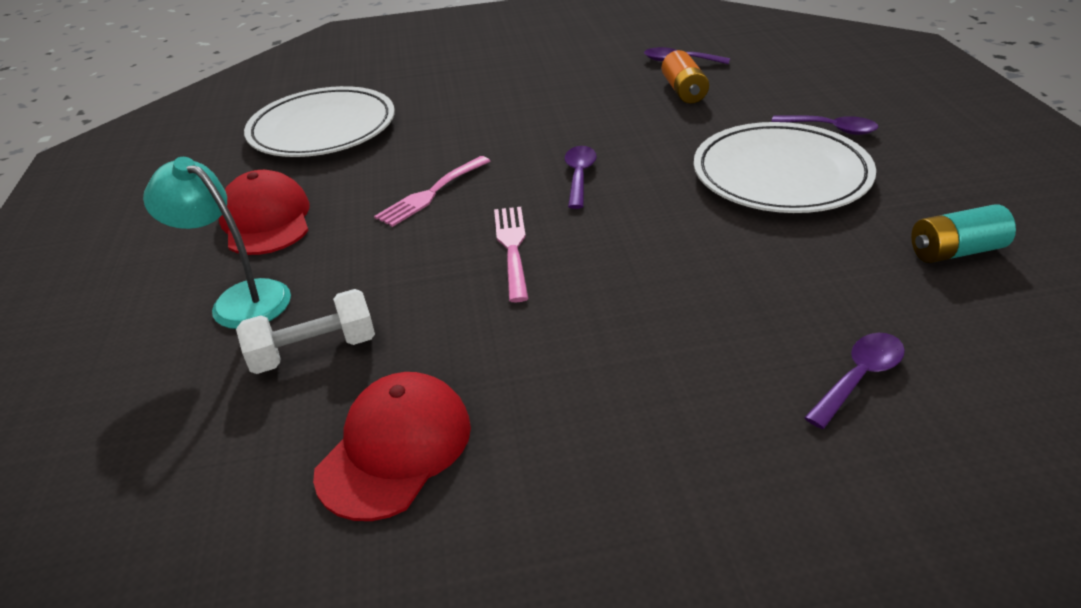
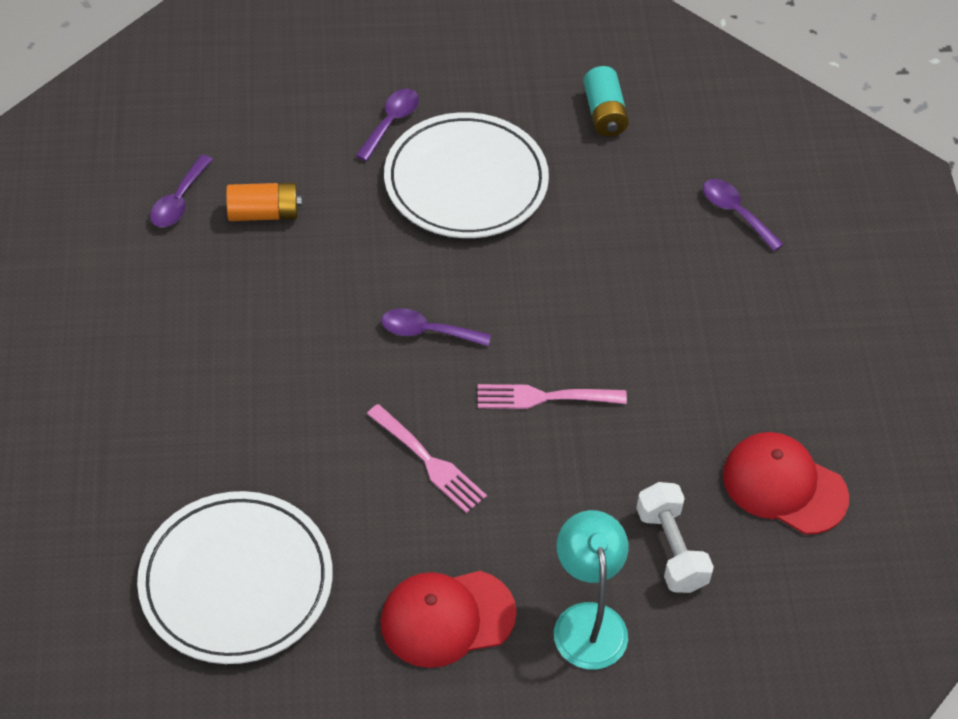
camera: 90 degrees left, 15 degrees up
(240, 299) = (587, 621): turquoise lamp -> turquoise lamp turned 135 degrees clockwise

